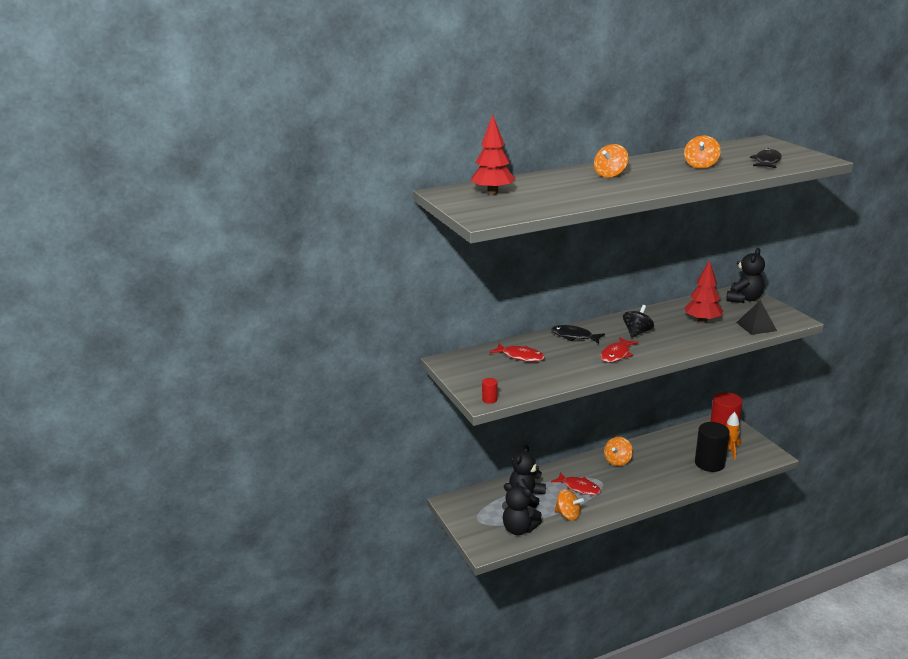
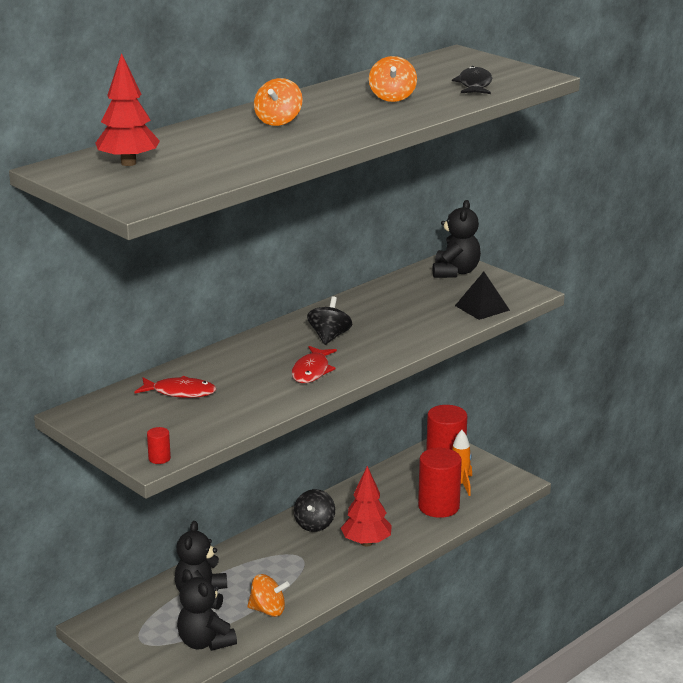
camera: 20 degrees left, 0 degrees up
(519, 529) = (205, 642): black teddy bear -> black teddy bear turned 45 degrees clockwise
(574, 336) = (245, 354): black fish -> none
(579, 488) = (272, 570): red fish -> none
(617, 461) = (314, 524): orange spinning top -> black spinning top
(702, 321) = (410, 309): red tree -> red tree (366, 543)
(709, 463) = (438, 507): black cylinder -> red cylinder

